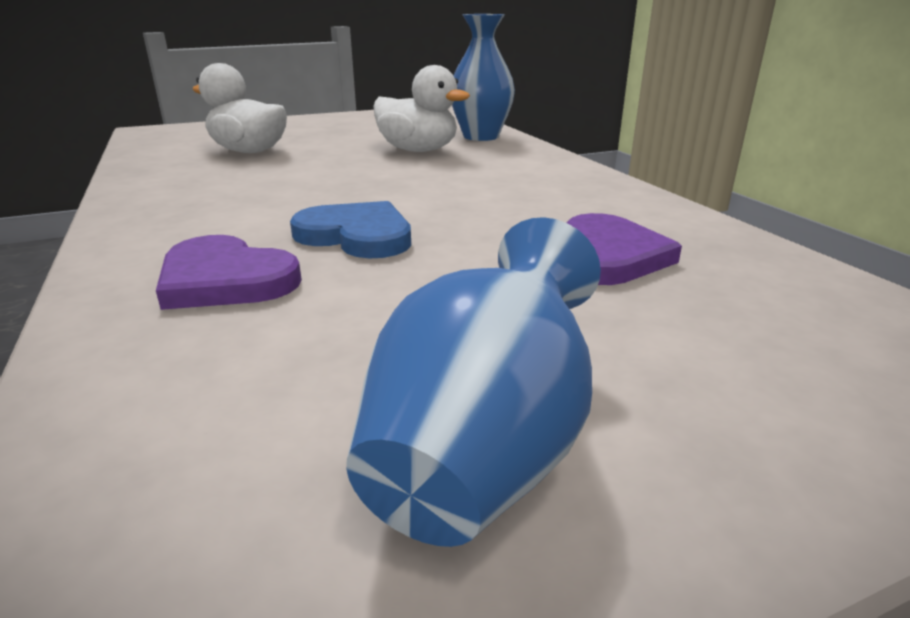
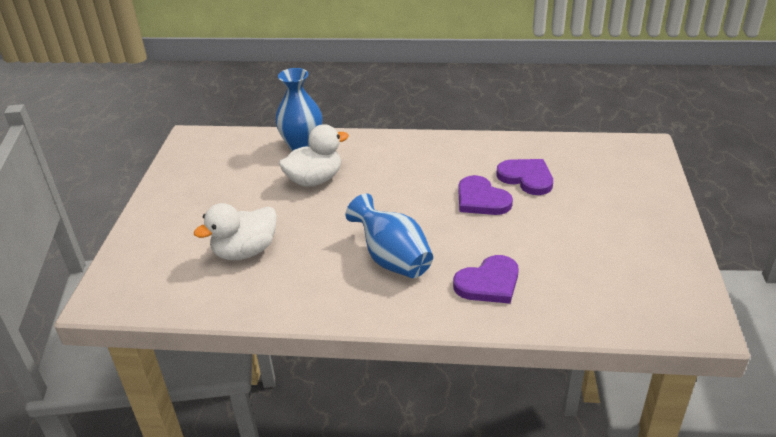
camera: 60 degrees left, 10 degrees up
(357, 235) = (458, 236): blue heart -> none
(485, 233) = (481, 199): none -> purple heart
(486, 447) = (634, 246): blue vase -> blue vase (392, 259)

